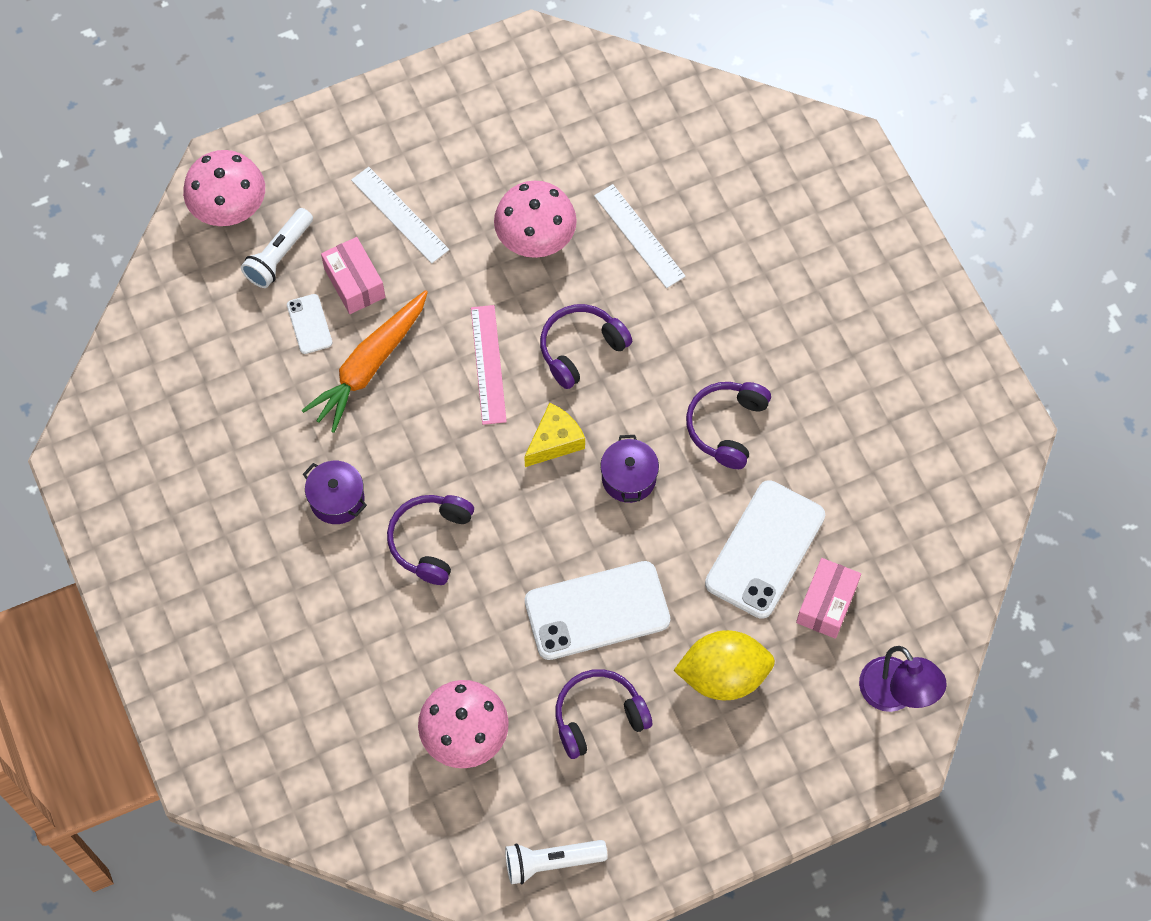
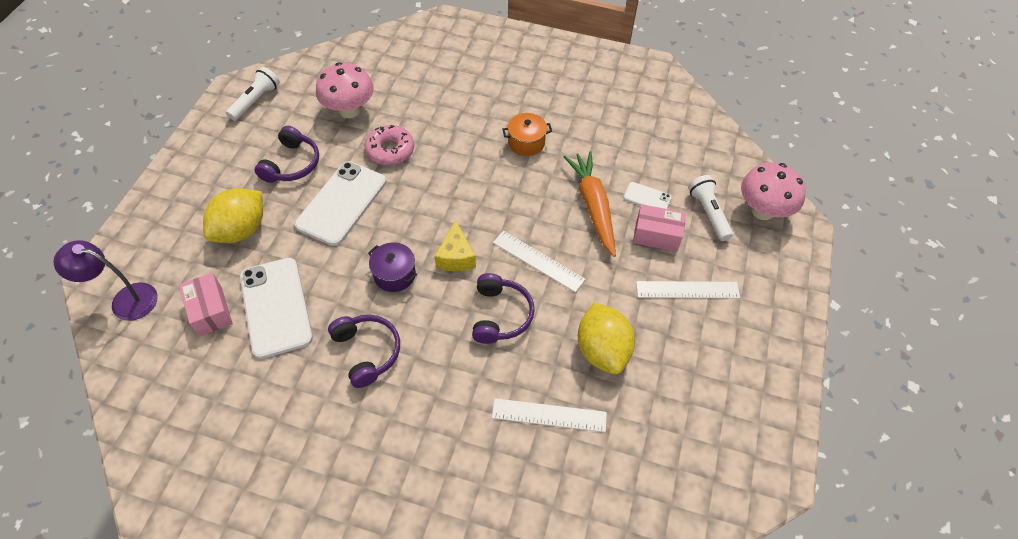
camera: 130 degrees right, 10 degrees down
(337, 499) = (526, 143): purple pot -> orange pot
(430, 541) = (461, 163): purple headphones -> none
(481, 632) = (390, 150): none -> pink donut
(488, 364) = (538, 260): pink ruler -> white ruler
(535, 240) = (602, 350): pink mushroom -> yellow lemon

